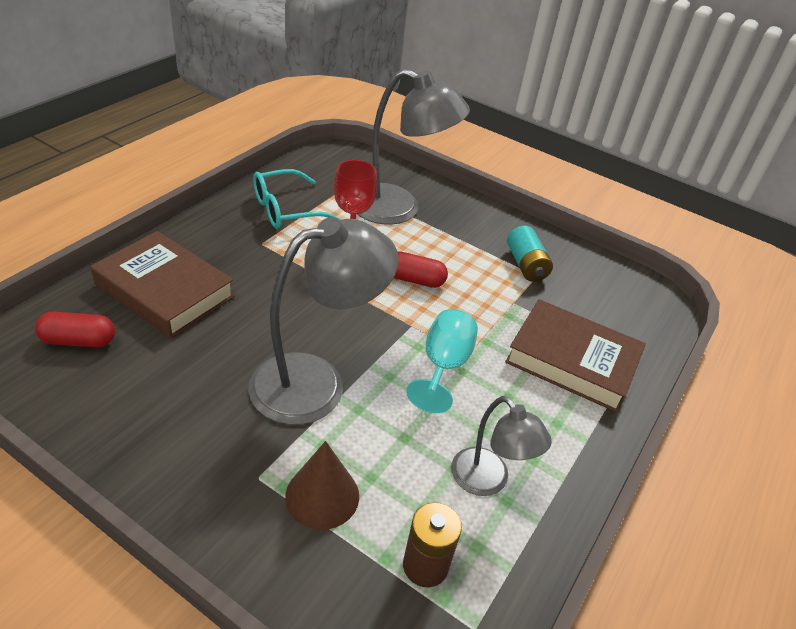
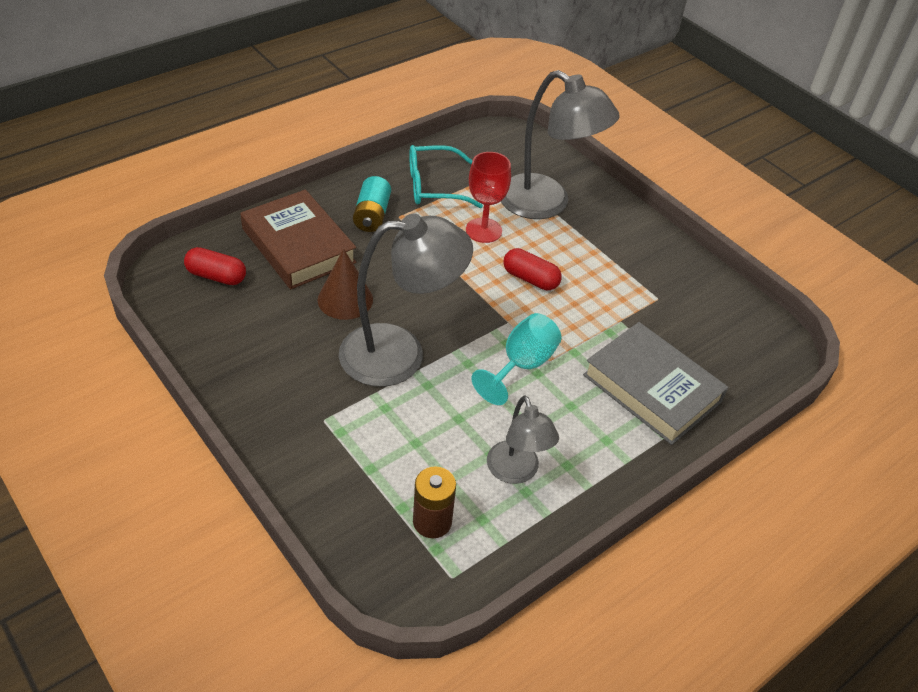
camera: 20 degrees right, 5 degrees up
(322, 496) = (369, 447): brown cone -> brown cone (345, 299)
(526, 265) = (653, 285): turquoise battery -> turquoise battery (372, 215)
(572, 361) = (652, 388): brown book -> grey book

